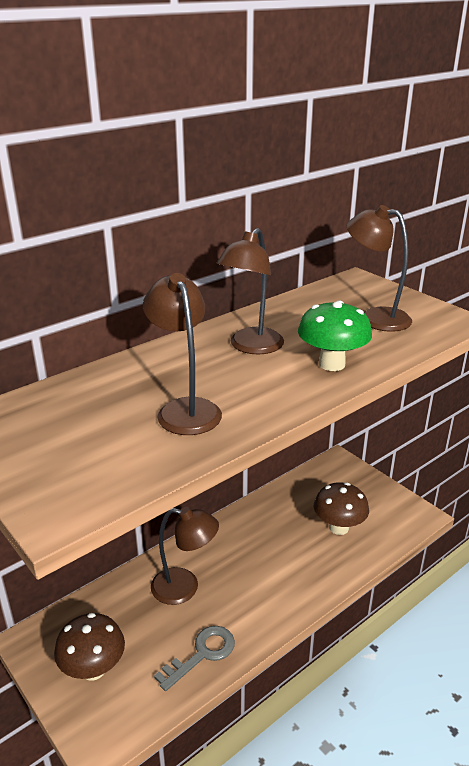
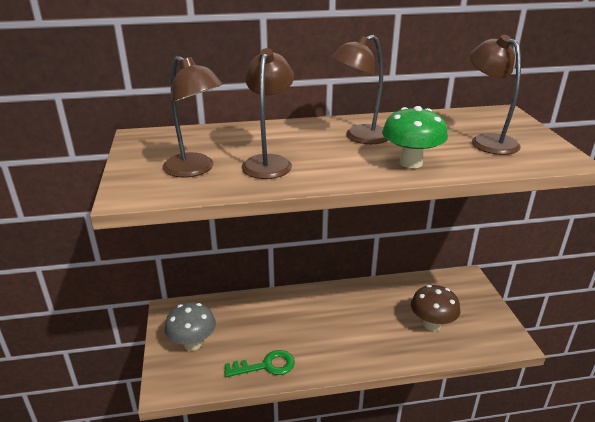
camera: 30 degrees right, 0 degrees up
(93, 669) = (192, 343): brown mushroom -> grey mushroom
(185, 588) = (285, 319): brown lamp -> brown lamp (195, 169)
(202, 654) = (266, 366): grey key -> green key

